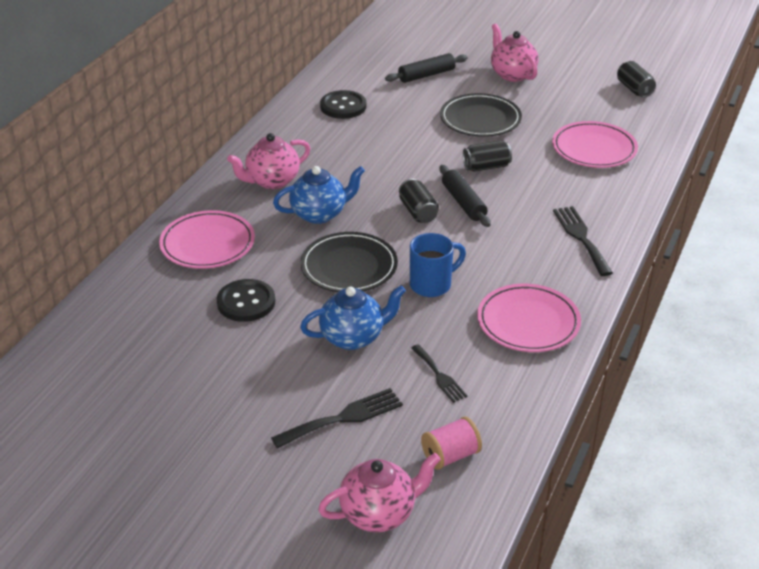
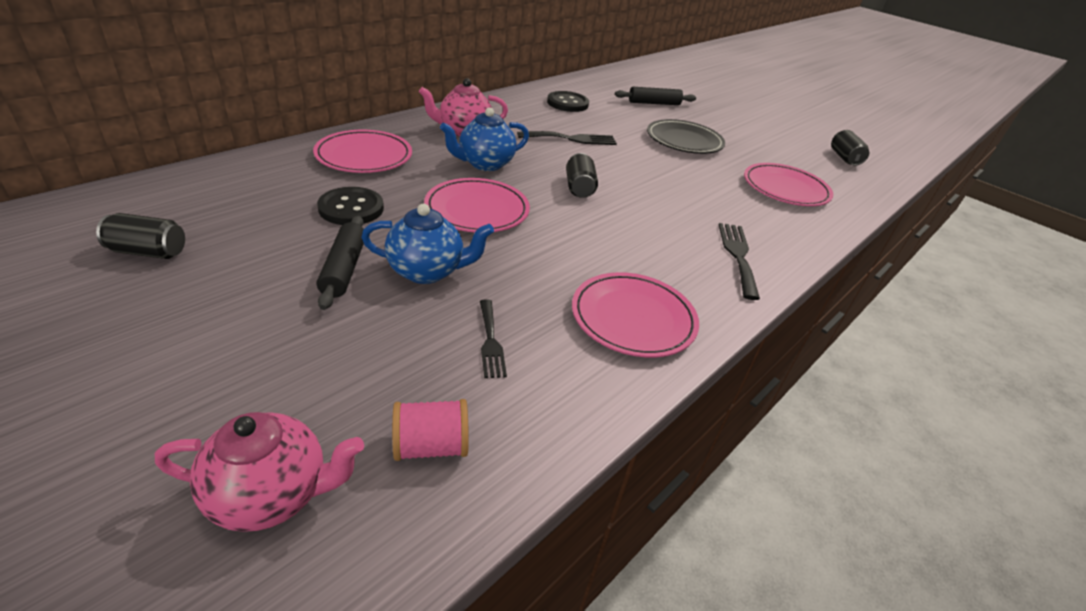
camera: 15 degrees right, 0 degrees up
(319, 214) = (485, 164): blue teapot -> blue teapot turned 150 degrees clockwise
(343, 418) = (341, 350): black fork -> black fork (572, 139)
(349, 267) = (477, 210): black plate -> pink plate
(432, 285) = (549, 249): blue mug -> none
(463, 202) = (629, 193): black rolling pin -> black rolling pin (344, 269)
(486, 167) = (669, 173): black can -> black can (148, 252)
(512, 74) = (731, 121): pink teapot -> none

